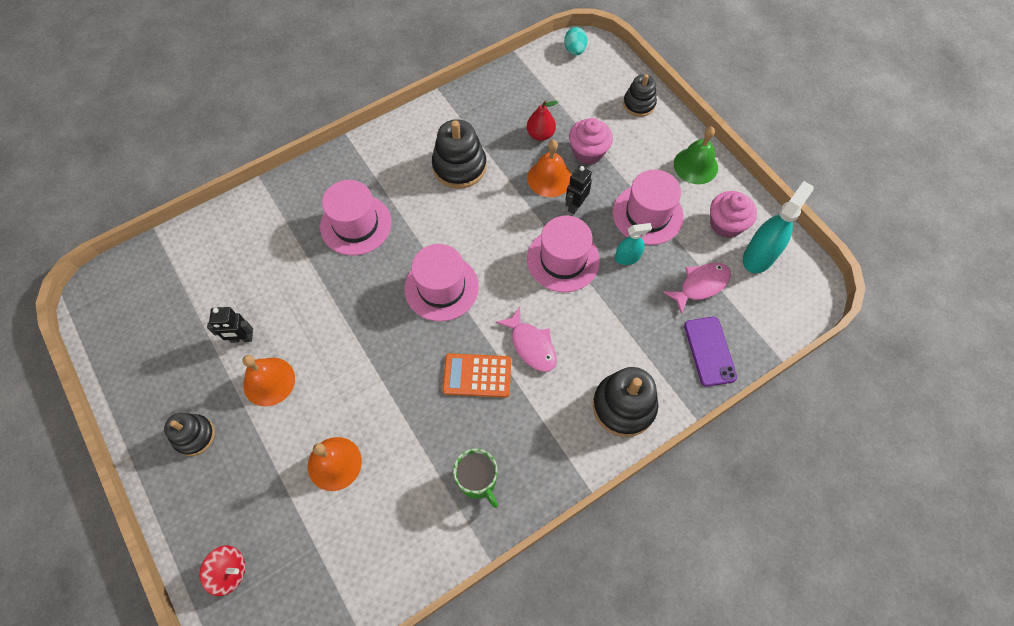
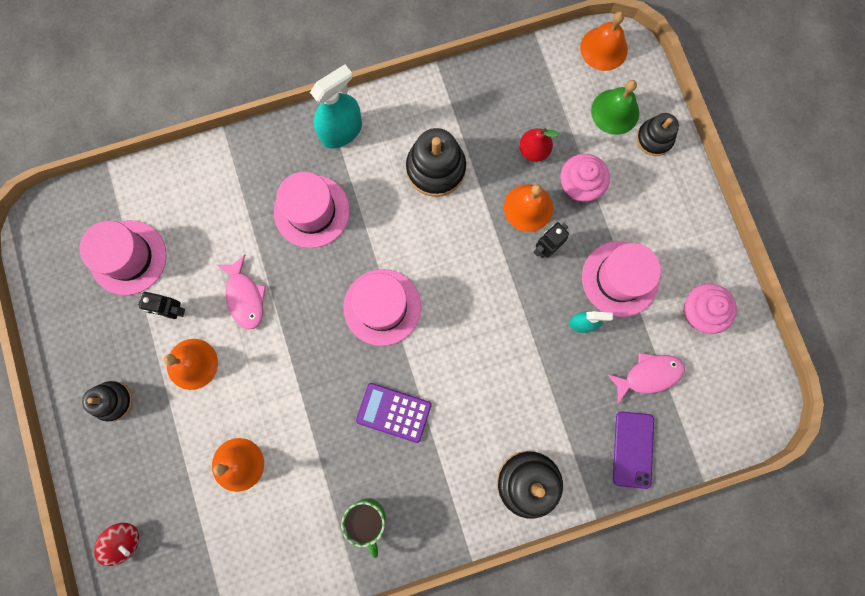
camera: 15 degrees right, 15 degrees up
(477, 375) = (394, 412): orange calculator -> purple calculator
(531, 345) = (456, 395): pink fish -> pink fish (245, 297)
(563, 259) = (515, 308): pink hat -> pink hat (128, 257)
(574, 50) = (603, 48): turquoise egg -> orange bell
(695, 165) = (691, 233): green bell -> green bell (615, 111)
(759, 256) = (721, 358): turquoise spray bottle -> turquoise spray bottle (341, 131)

